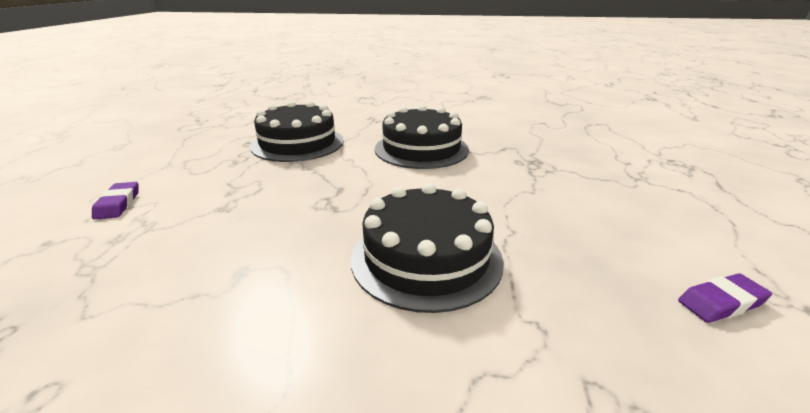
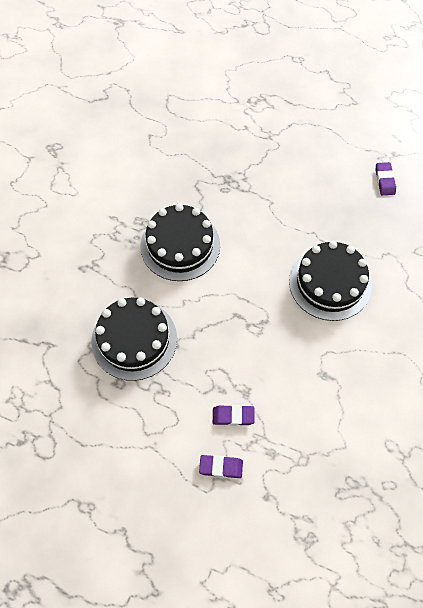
camera: 75 degrees left, 35 degrees up
(189, 203) = (233, 416): none -> purple eraser

